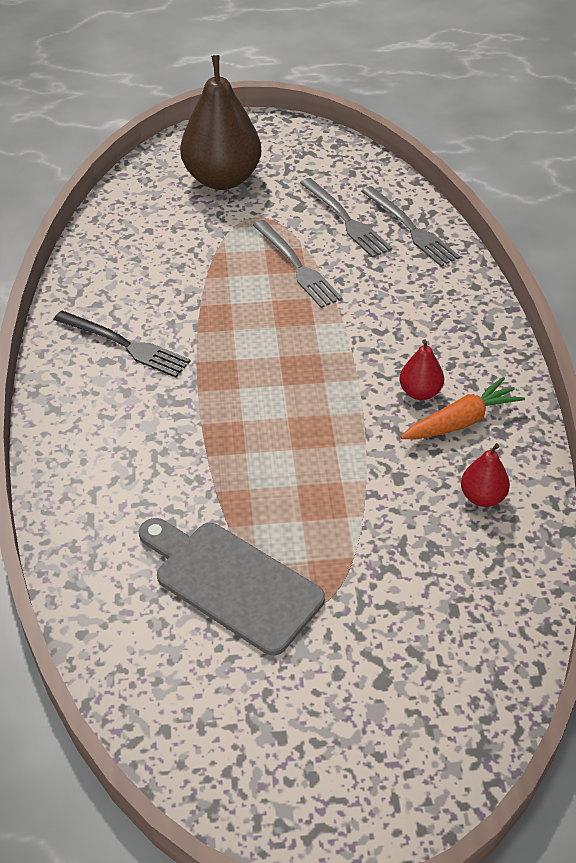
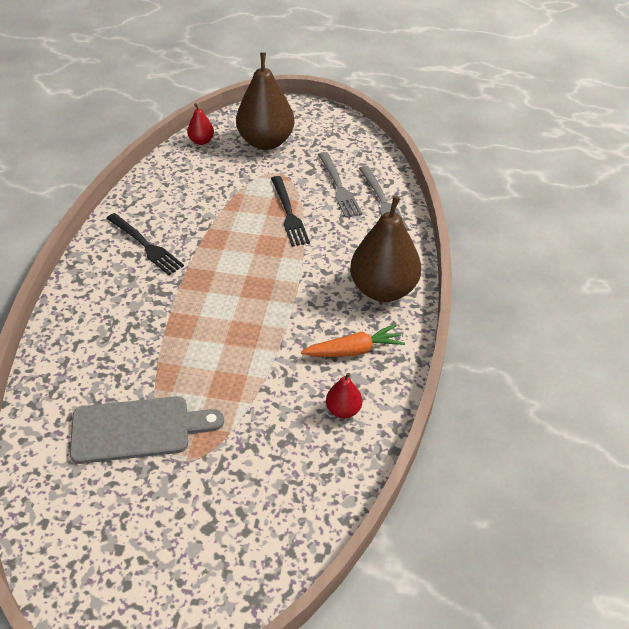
camera: 15 degrees right, 0 degrees up
(232, 583) = (138, 429): grey cutting board -> grey cutting board turned 120 degrees clockwise
(297, 266) = (289, 213): grey fork -> black fork
(420, 392) = (333, 322): red pear -> red pear (201, 141)
(462, 338) = (383, 289): none -> brown pear

